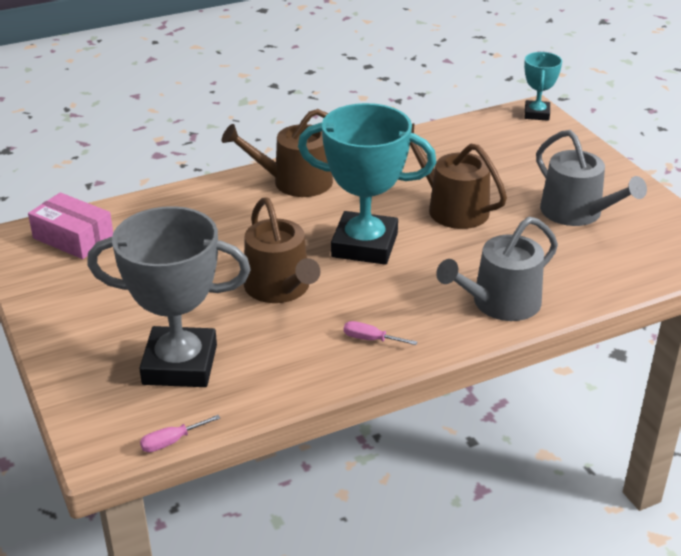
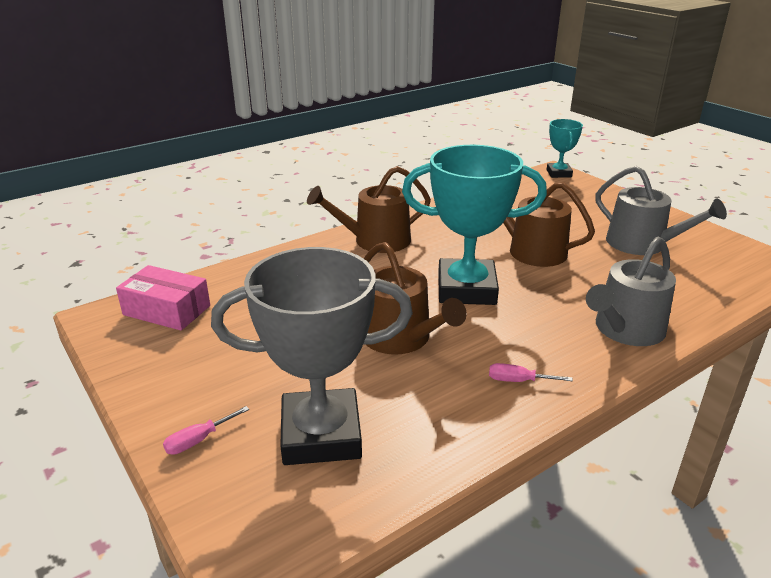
camera: 10 degrees left, 5 degrees down
(171, 441) = (341, 537): pink screwdriver -> pink screwdriver (198, 440)

